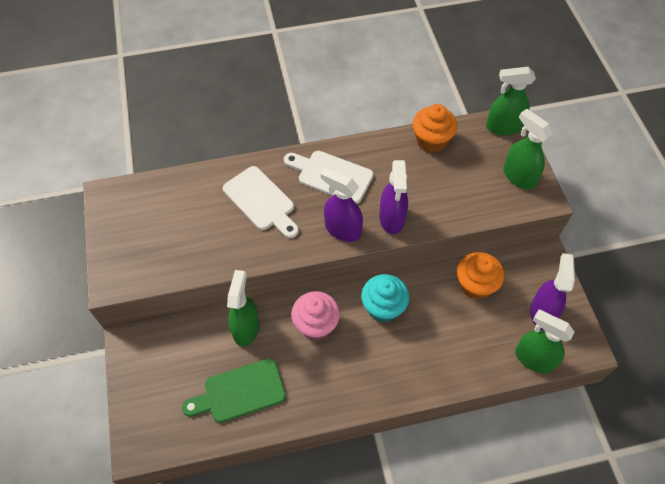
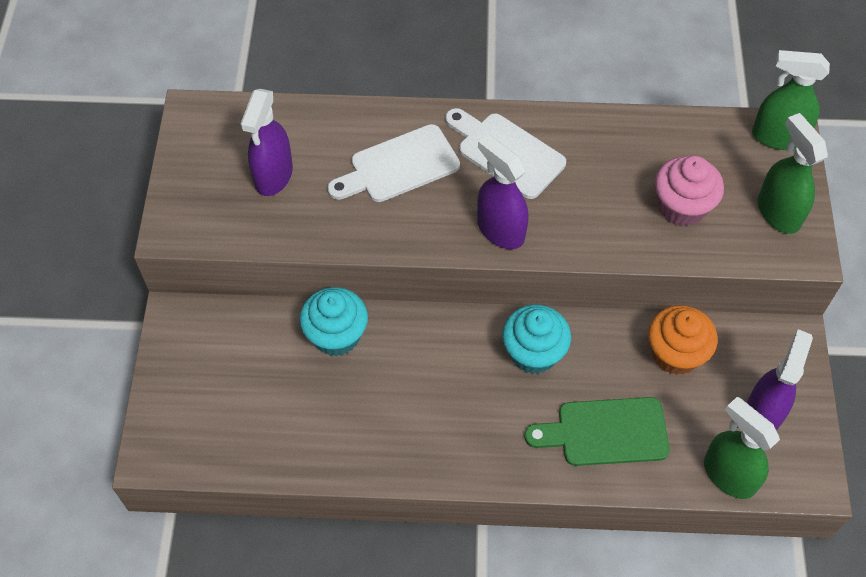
camera: 15 degrees right, 0 degrees up
(240, 392) = (305, 417): green cutting board -> green cutting board (605, 432)
(246, 328) = (336, 335): green spray bottle -> turquoise cupcake
(261, 201) = (399, 166): white cutting board -> white cutting board turned 90 degrees clockwise
(316, 324) = (433, 354): pink cupcake -> pink cupcake (682, 207)
(392, 218) = (574, 230): purple spray bottle -> purple spray bottle (273, 176)
(431, 140) = (665, 134): orange cupcake -> none

